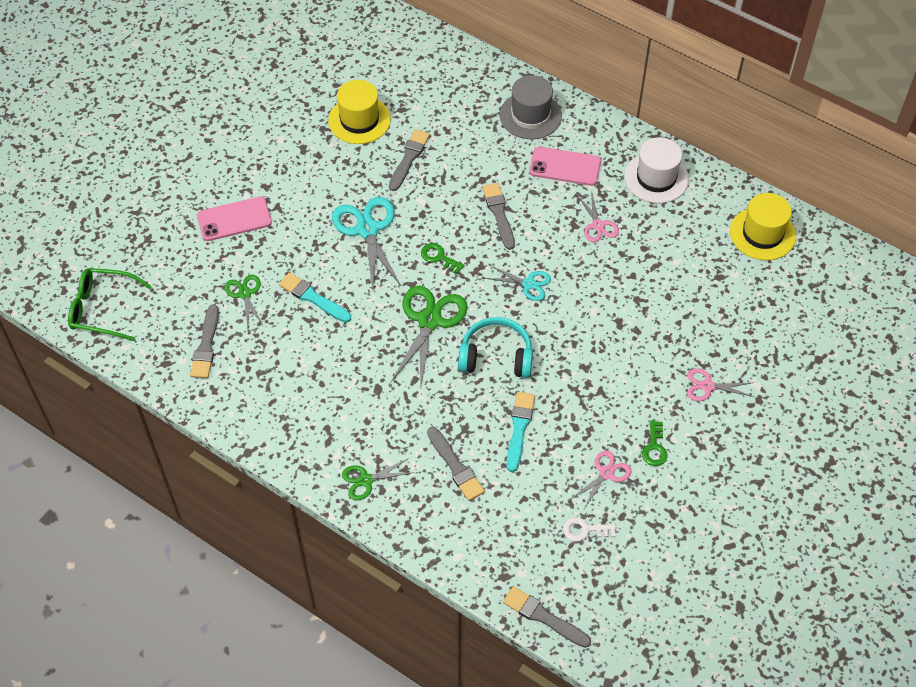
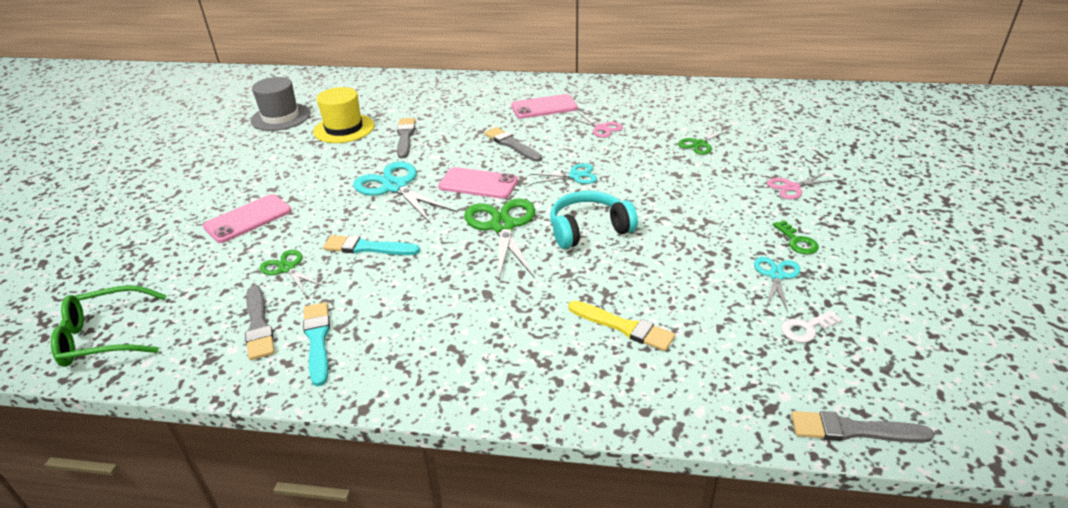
camera: 25 degrees left, 20 degrees down
(366, 480) = (532, 379): green scissors -> green scissors (699, 144)
(439, 257) = (478, 184): green key -> pink phone
(455, 466) = (623, 327): grey brush -> yellow brush
(519, 428) = (660, 272): turquoise brush -> turquoise brush (317, 340)
(530, 115) = (492, 91): grey hat -> grey hat (280, 117)
(606, 473) = (776, 275): pink scissors -> turquoise scissors
(656, 178) = (621, 94): white hat -> none
(762, 233) = (730, 98): yellow hat -> none

